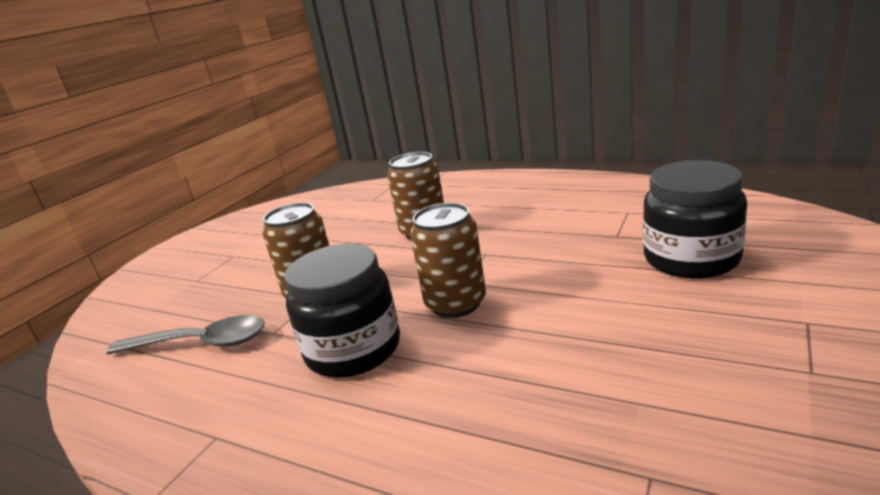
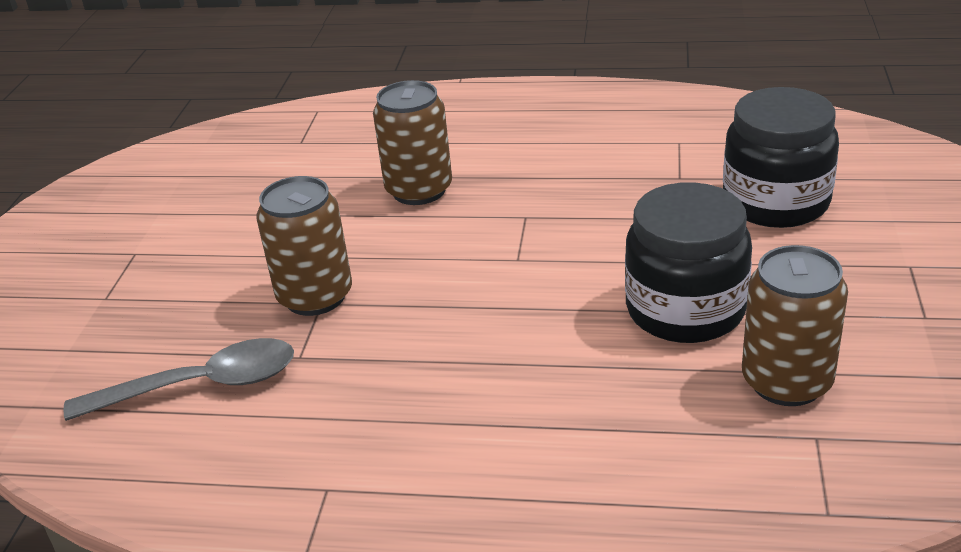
camera: 20 degrees left, 10 degrees up
(353, 349) = (430, 362): black jar -> black jar (685, 310)
(455, 303) = (525, 288): brown can -> brown can (786, 382)

